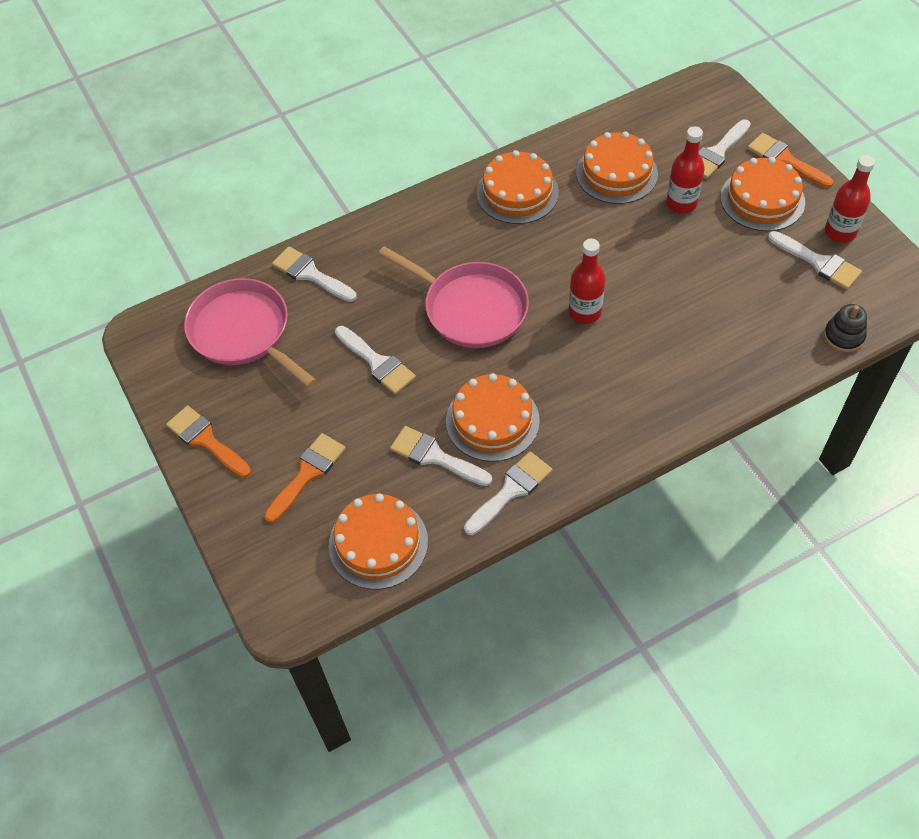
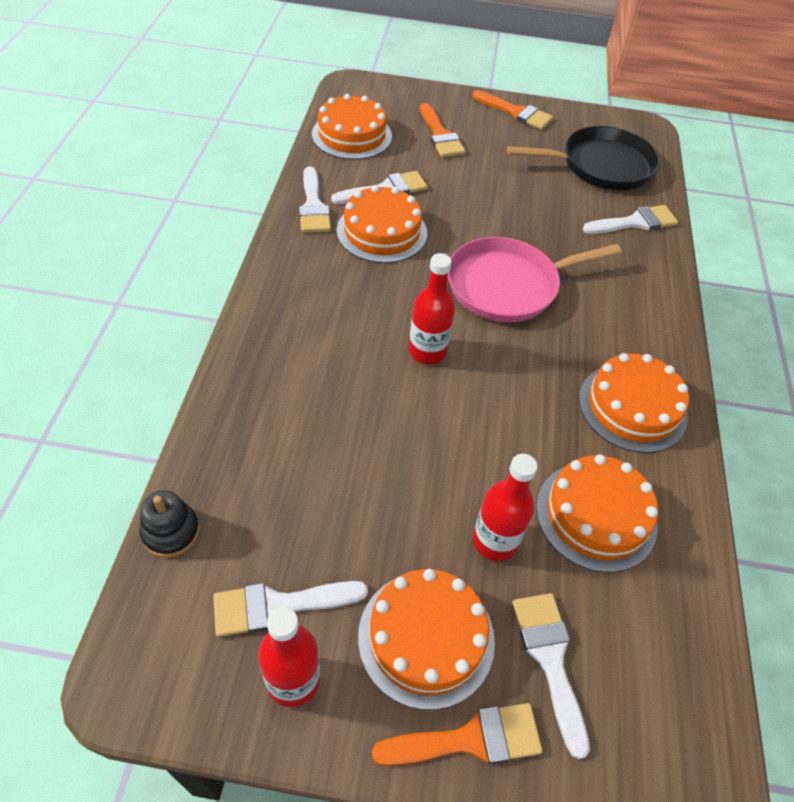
camera: 120 degrees right, 5 degrees down
(206, 440) = (516, 112): orange brush -> orange brush turned 45 degrees clockwise
(243, 332) = (601, 166): pink pan -> black pan
(377, 363) = (503, 208): white brush -> none

